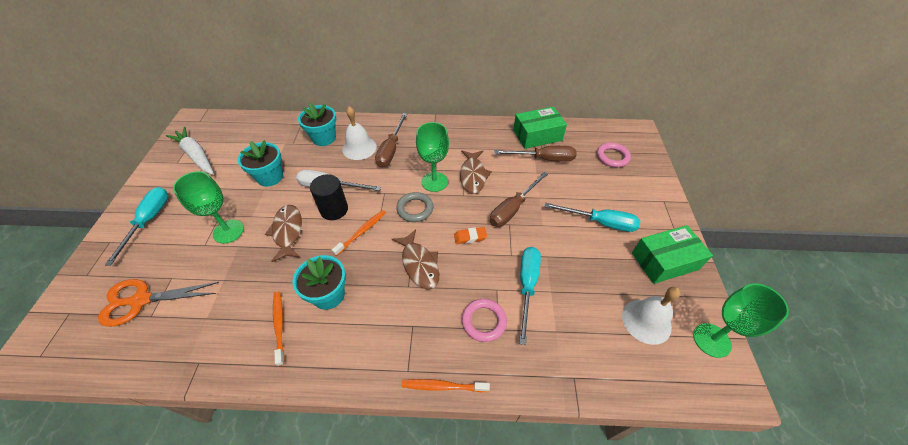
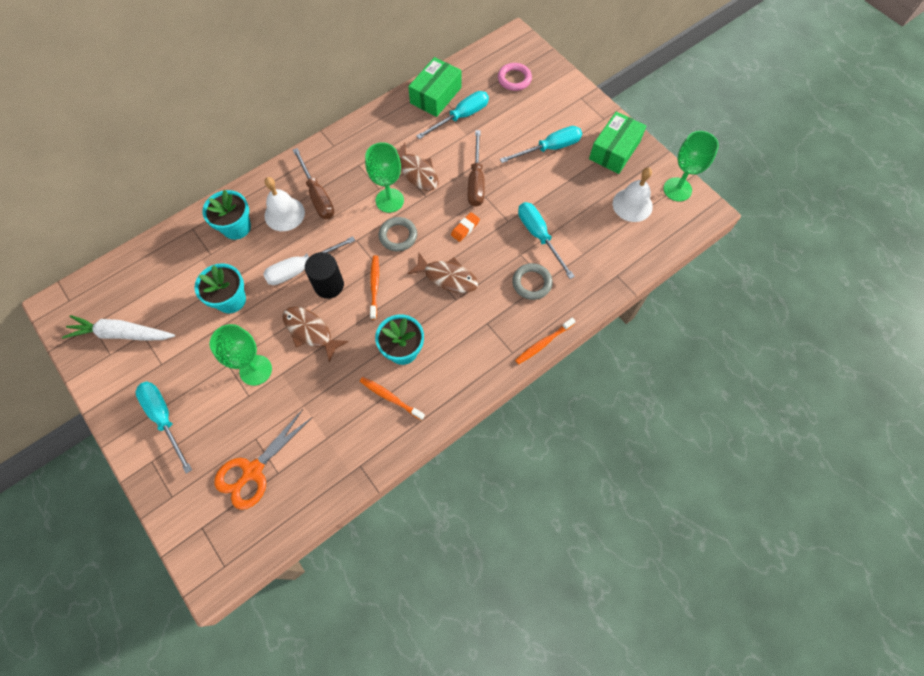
camera: 40 degrees left, 15 degrees up
(483, 321) = (531, 283): pink ring -> grey ring
(543, 159) = (461, 117): brown screwdriver -> turquoise screwdriver

